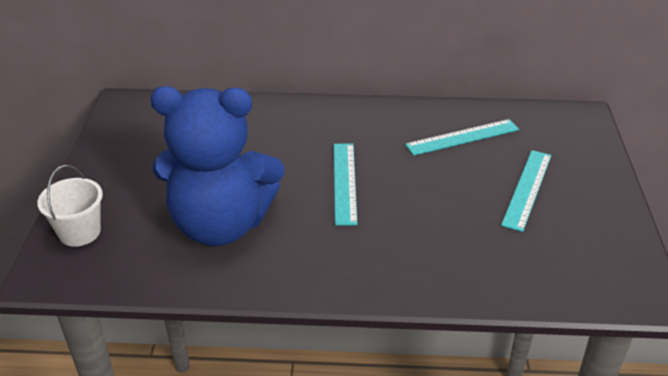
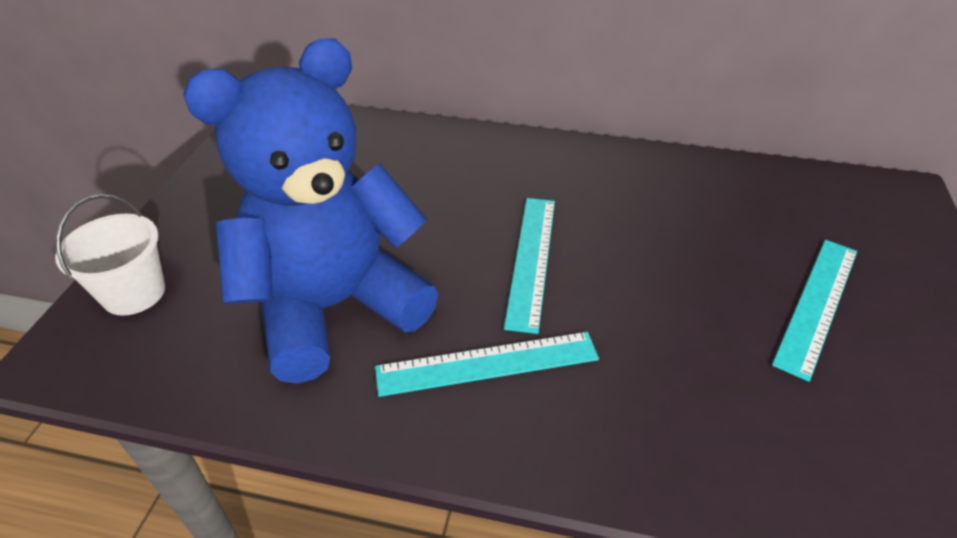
camera: 10 degrees right, 5 degrees up
(221, 225) = (334, 307): blue teddy bear -> blue teddy bear turned 135 degrees clockwise
(462, 137) = (718, 208): turquoise ruler -> turquoise ruler (487, 363)

